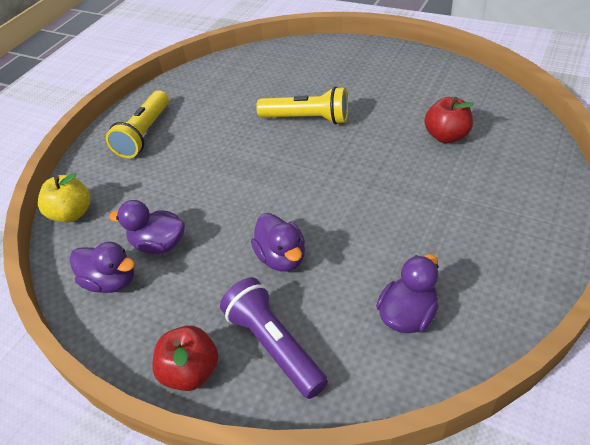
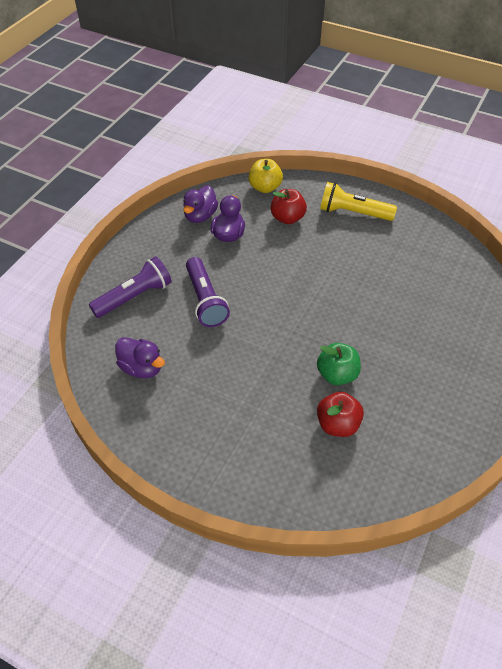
camera: 85 degrees right, 5 degrees up
(191, 371) = (126, 259): red apple -> red apple (287, 218)
(282, 257) = (205, 300): purple duck -> purple flashlight
(307, 119) = (370, 318): yellow flashlight -> none
(384, 138) = (337, 374): none -> green apple

